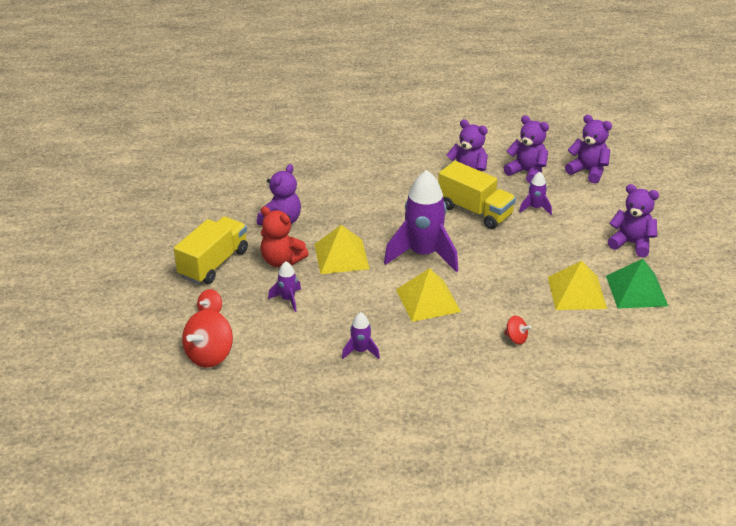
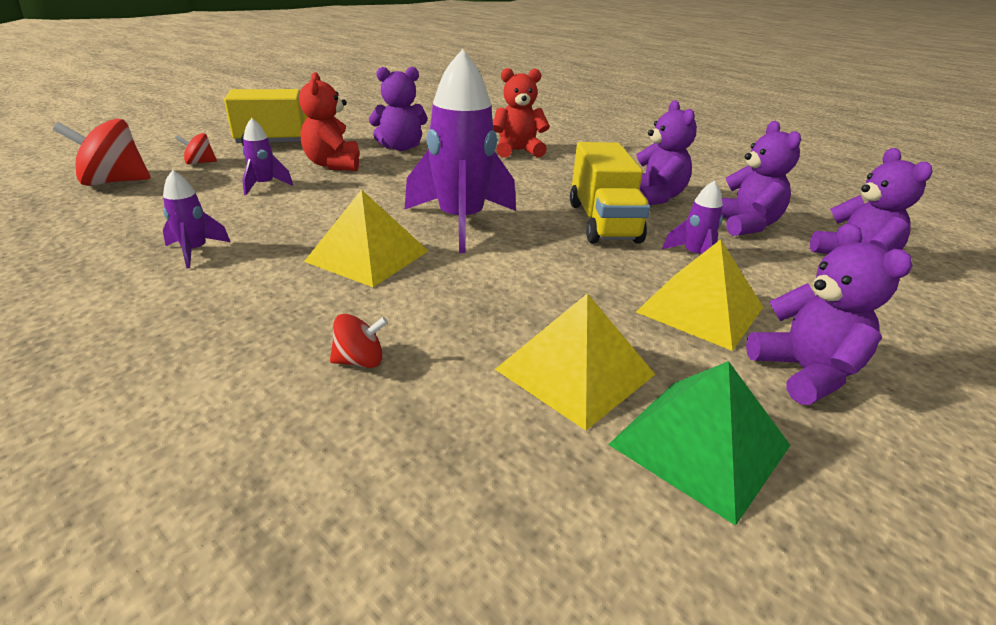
camera: 45 degrees right, 5 degrees down
(341, 256) = (384, 185): yellow pyramid -> yellow pyramid (700, 309)
(345, 180) = (517, 151): none -> red teddy bear
(516, 338) = (360, 361): red spinning top -> red spinning top turned 90 degrees counterclockwise

